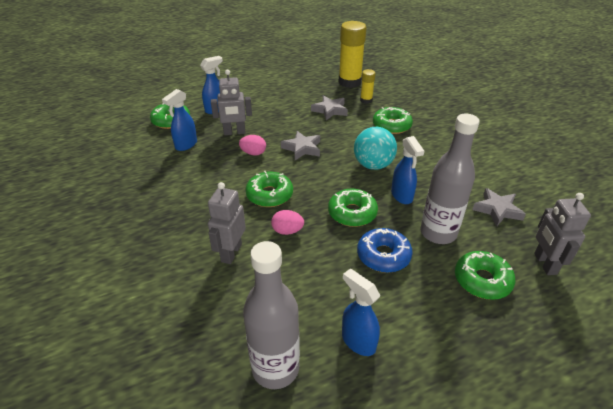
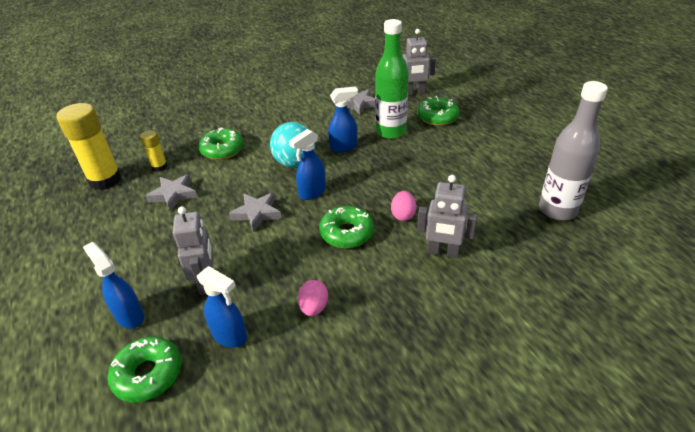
camera: 90 degrees left, 0 degrees up
(253, 153) = (262, 256): pink egg -> pink egg (314, 307)
(352, 213) = (371, 175): green donut -> none
(358, 341) = (514, 171): blue spray bottle -> blue spray bottle (312, 192)
(383, 256) = (423, 158): blue donut -> none
(438, 233) = (390, 132): grey bottle -> green bottle

